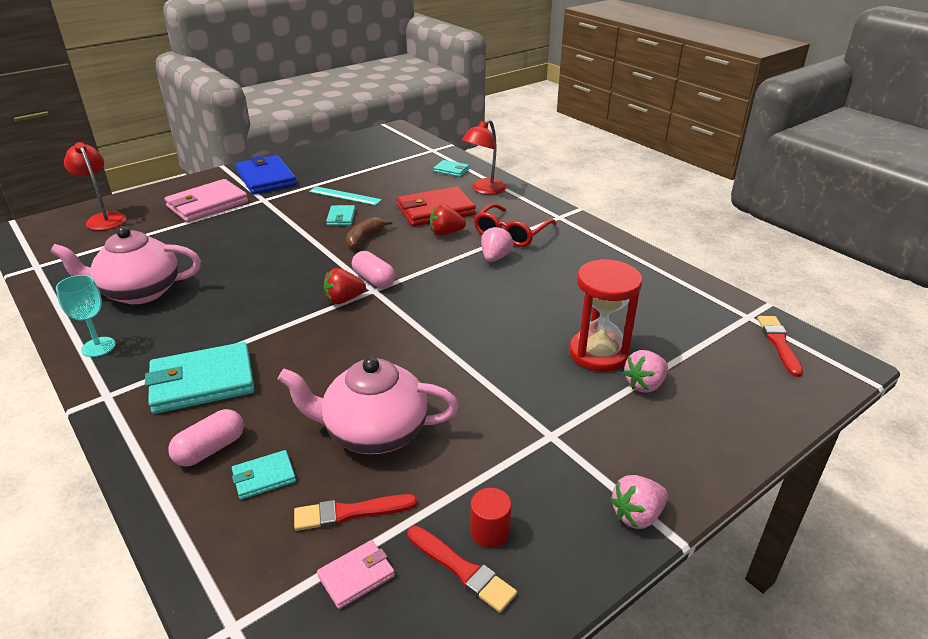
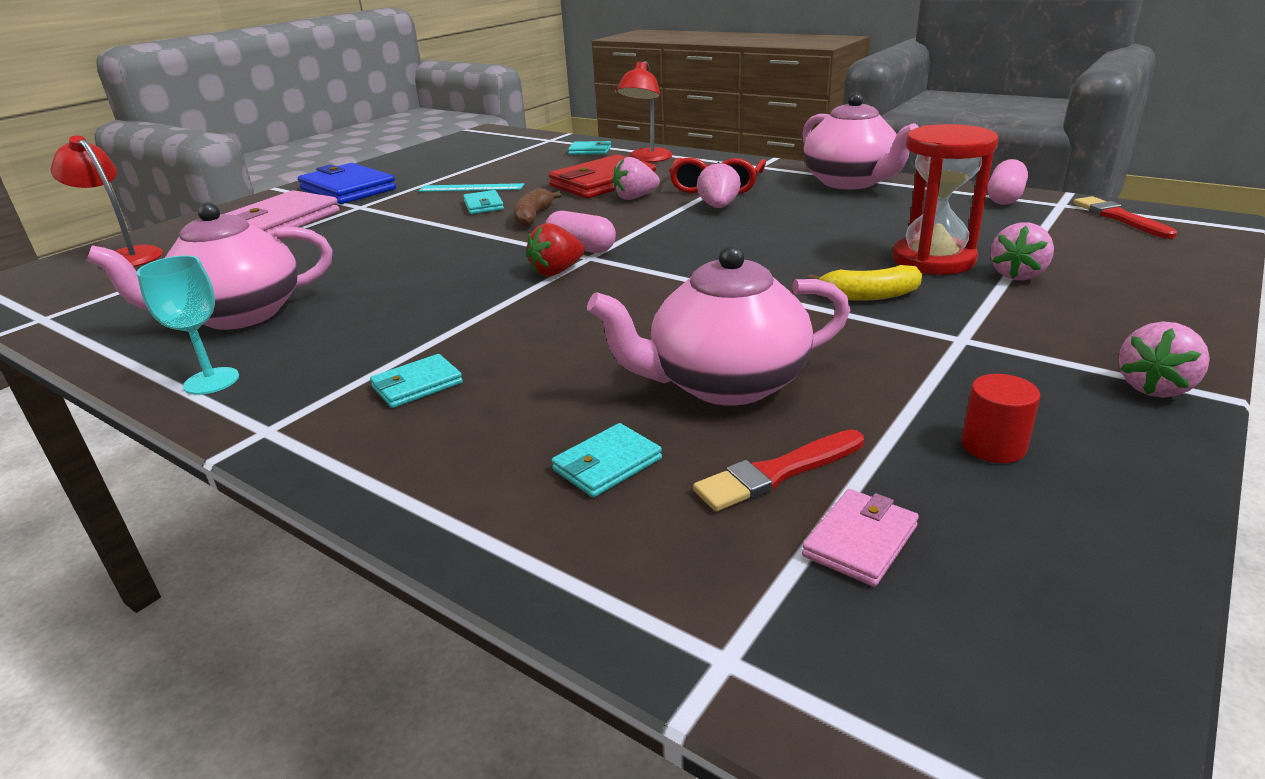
camera: 15 degrees left, 5 degrees down
(202, 382) = (417, 385): turquoise wallet -> turquoise wallet, size x0.50
(210, 449) = (492, 453): pink capsule -> pink capsule (1004, 198)
(446, 233) = (635, 197): red strawberry -> pink strawberry
(462, 570) = (1002, 495): red brush -> none
(525, 378) = (869, 296): none -> yellow banana
(611, 252) = (850, 182): none -> pink teapot

